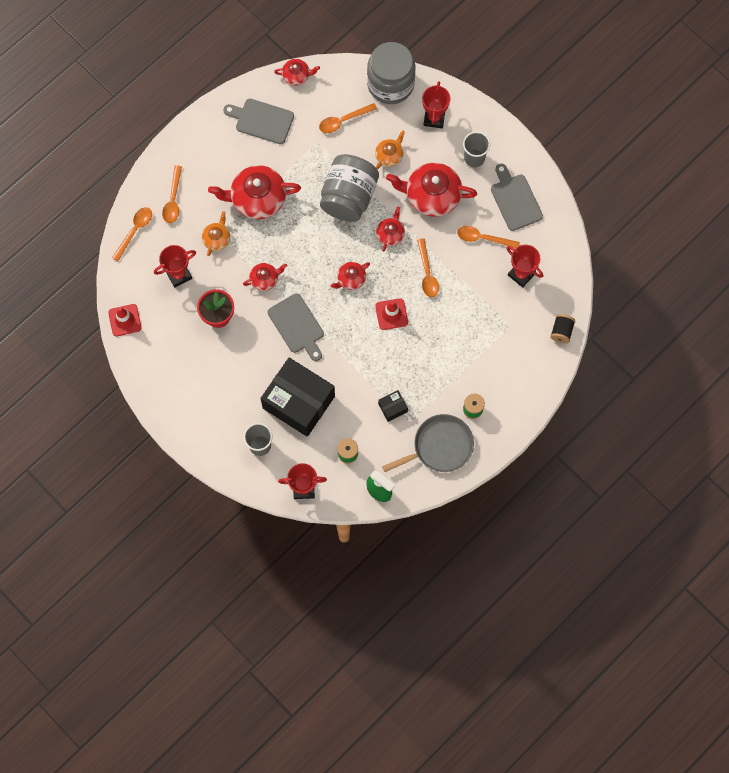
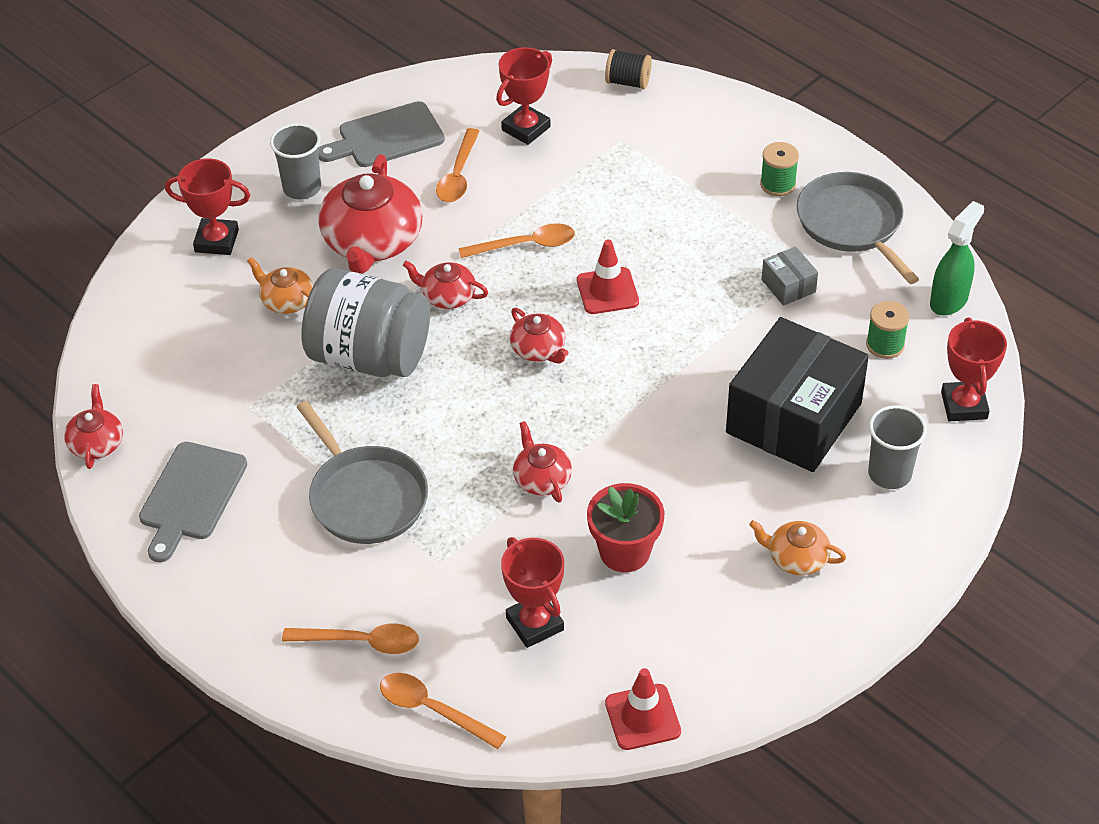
camera: 90 degrees left, 25 degrees down
(217, 238) = (453, 561): orange teapot -> orange teapot (796, 558)
(257, 198) = (365, 497): red teapot -> grey pan
(297, 326) = (638, 425): grey cutting board -> none
(343, 120) = (206, 368): orange spoon -> none
(390, 84) = (137, 302): grey jar -> none
(392, 407) = (788, 286): black box -> grey box

